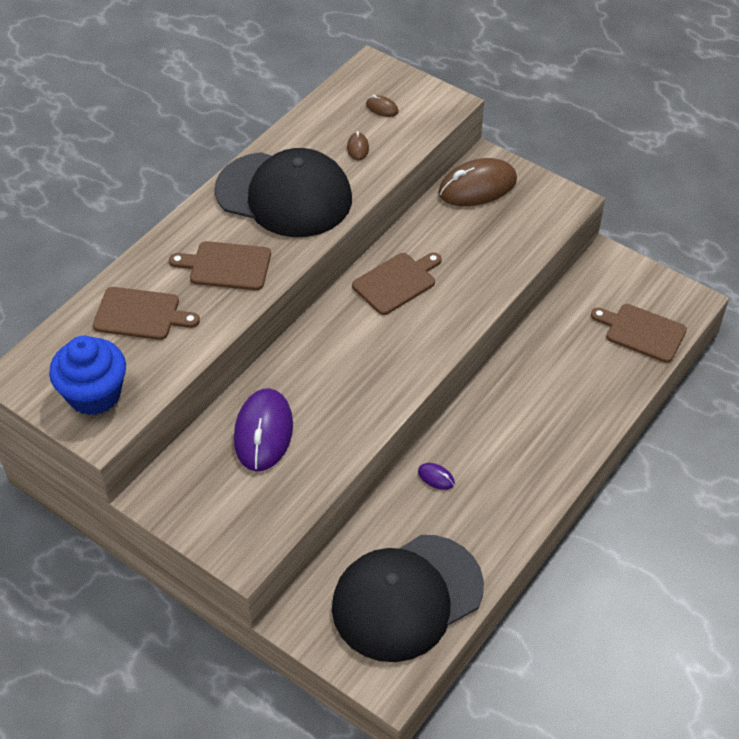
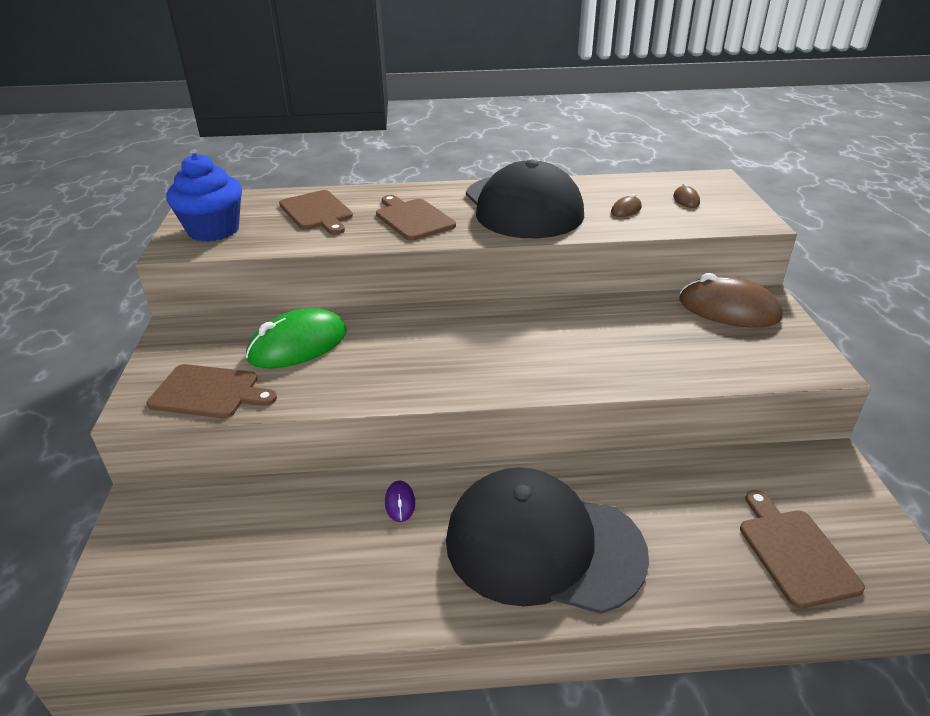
camera: 50 degrees right, 15 degrees down
(263, 432) = (298, 345): purple mouse -> green mouse
(396, 282) = (553, 325): brown cutting board -> brown cutting board (208, 392)
(407, 597) = (224, 572): black cap -> black cap (543, 545)

